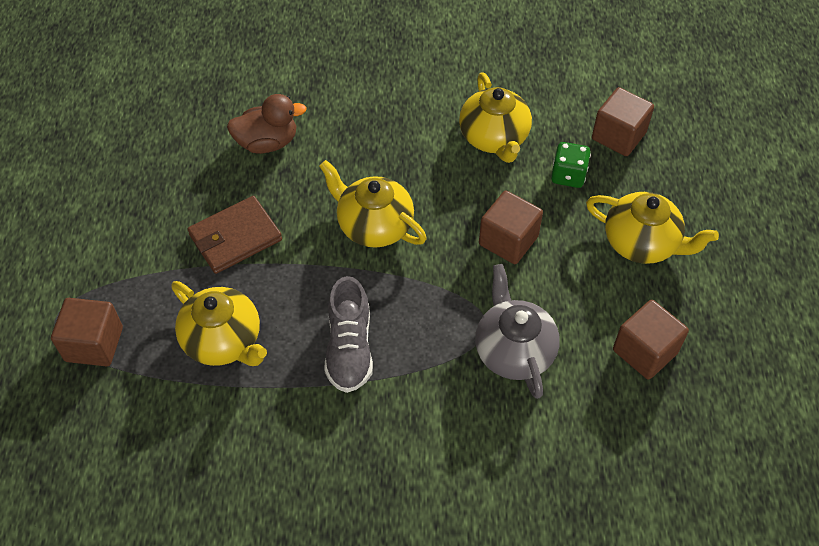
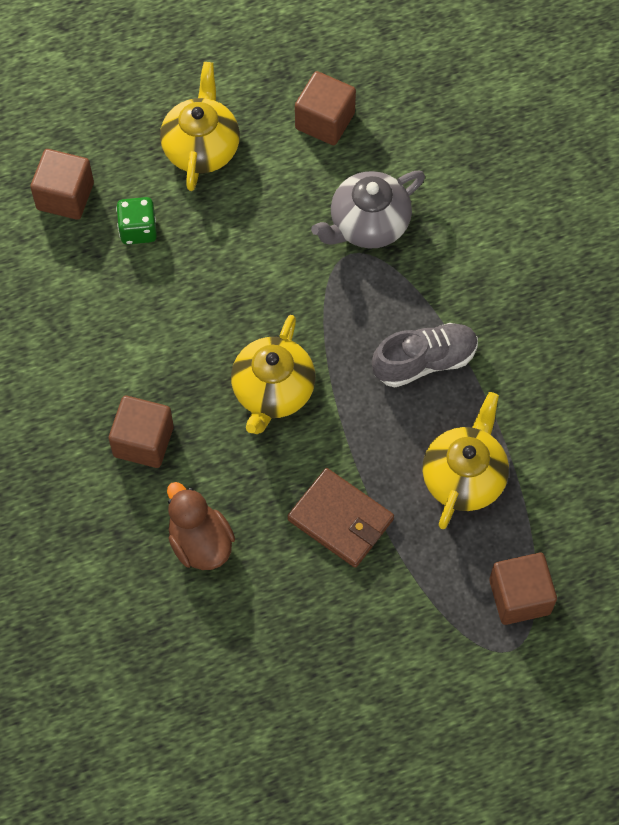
camera: 110 degrees left, 10 degrees up
(494, 138) = (110, 313): yellow teapot -> none
(508, 240) = (243, 262): brown cube -> brown cube (143, 441)

